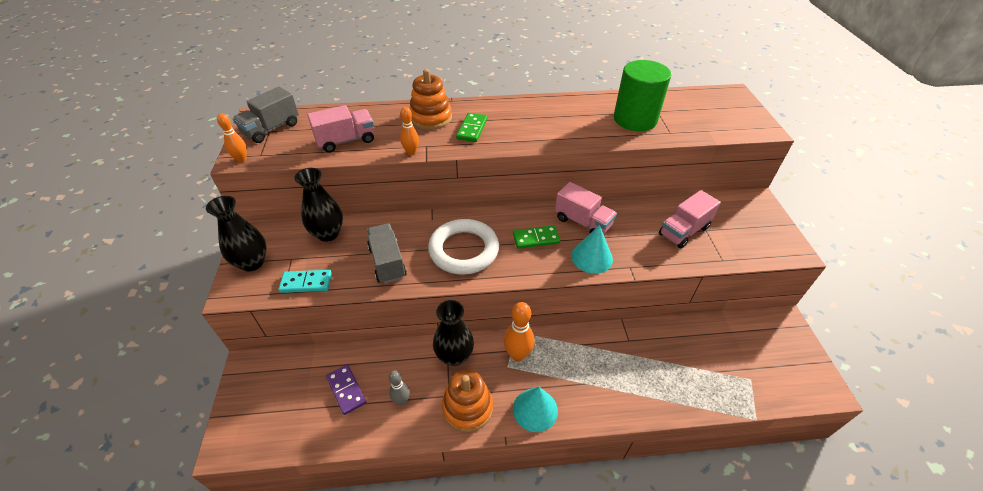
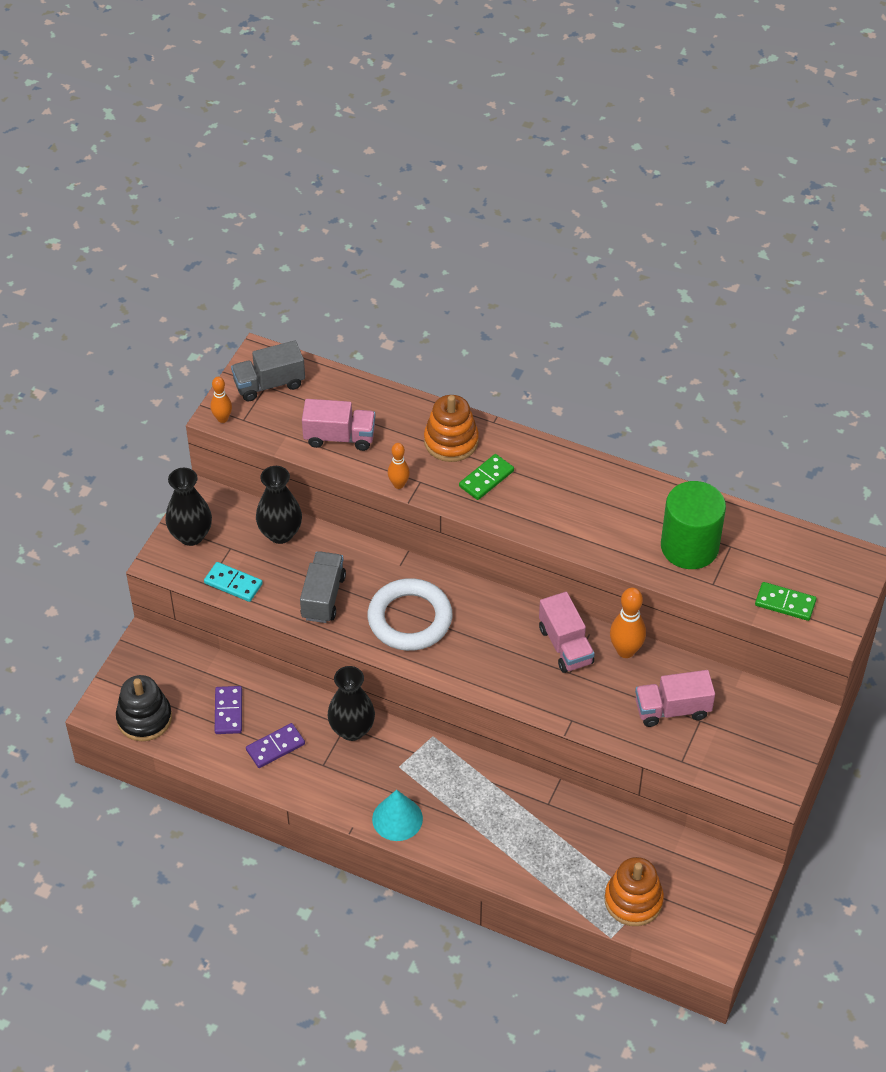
camera: 30 degrees right, 5 degrees up
(271, 433) = (144, 718): none -> black stacking toy
(401, 400) = (275, 747): grey bowling pin -> purple domino
(467, 407) = (334, 784): orange stacking toy -> orange stacking toy (633, 900)
(517, 354) = (417, 760): orange bowling pin -> orange bowling pin (625, 651)
(536, 238) = (497, 641): green domino -> green domino (785, 603)
(592, 257) = (540, 690): turquoise cone -> none

